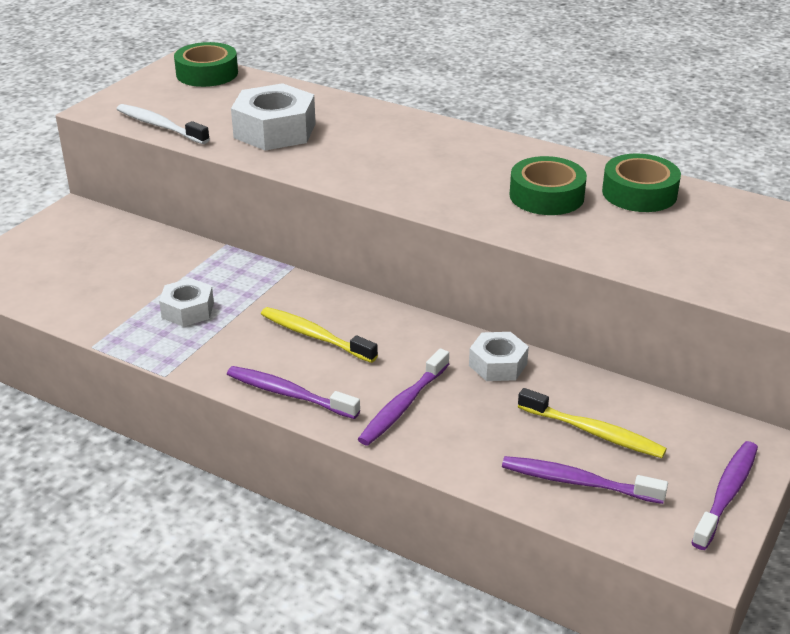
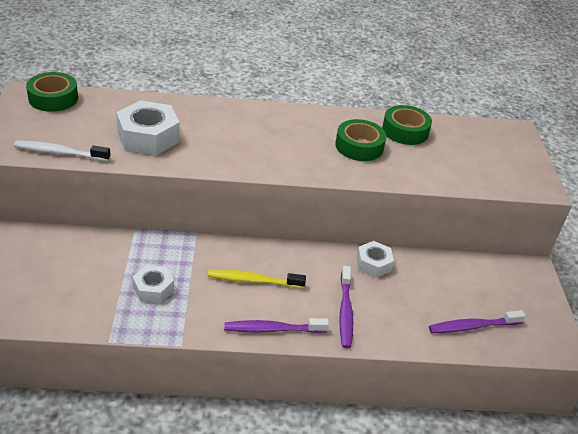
camera: 35 degrees left, 5 degrees up
(594, 432) = (456, 291): yellow toothbrush -> none
(726, 494) = (543, 305): purple toothbrush -> none

